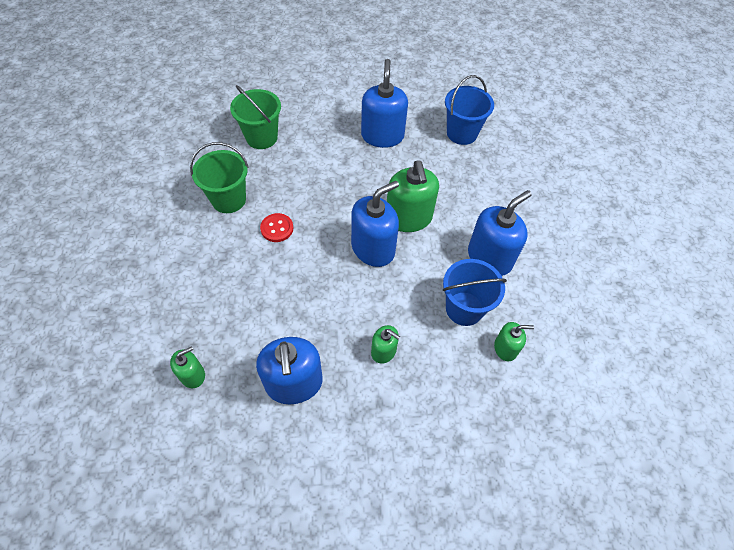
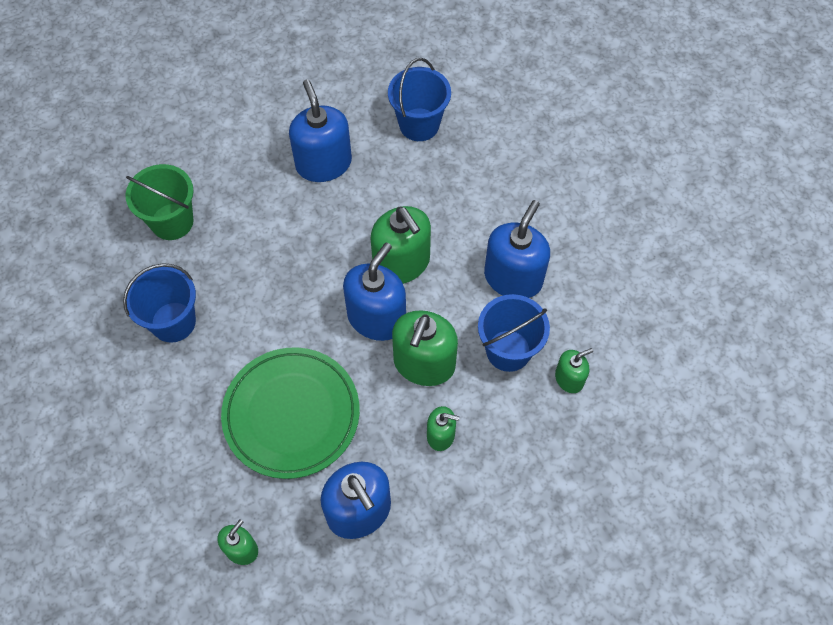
camera: 20 degrees left, 5 degrees up
(229, 199) = (173, 322): green bucket -> blue bucket
(277, 228) = (251, 337): red button -> none
(278, 292) = (291, 414): none -> green plate
(394, 293) = (424, 363): none -> green soap dispenser

